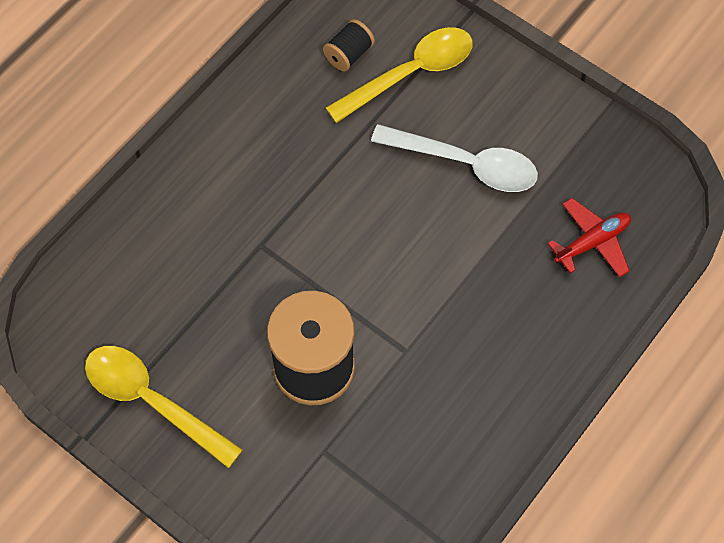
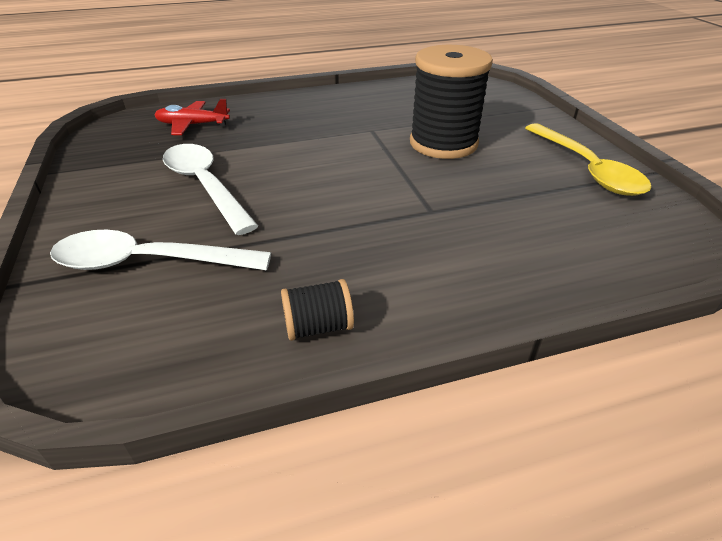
camera: 145 degrees left, 25 degrees down
(348, 54) = (177, 312): black spool -> black spool (318, 326)
(410, 73) = (148, 262): yellow spoon -> white spoon

